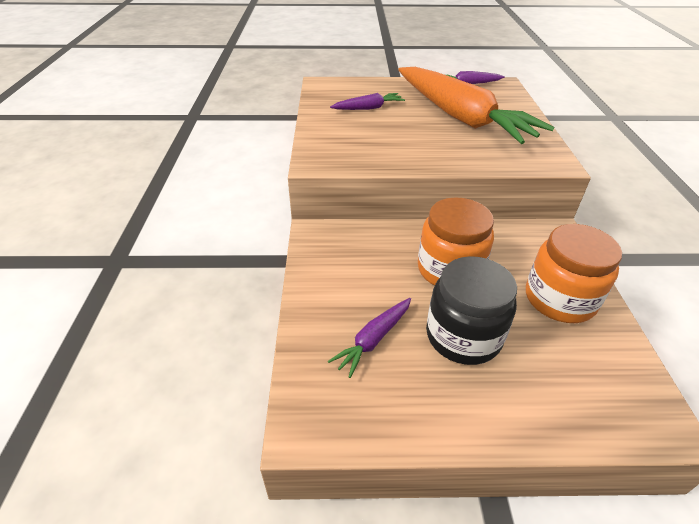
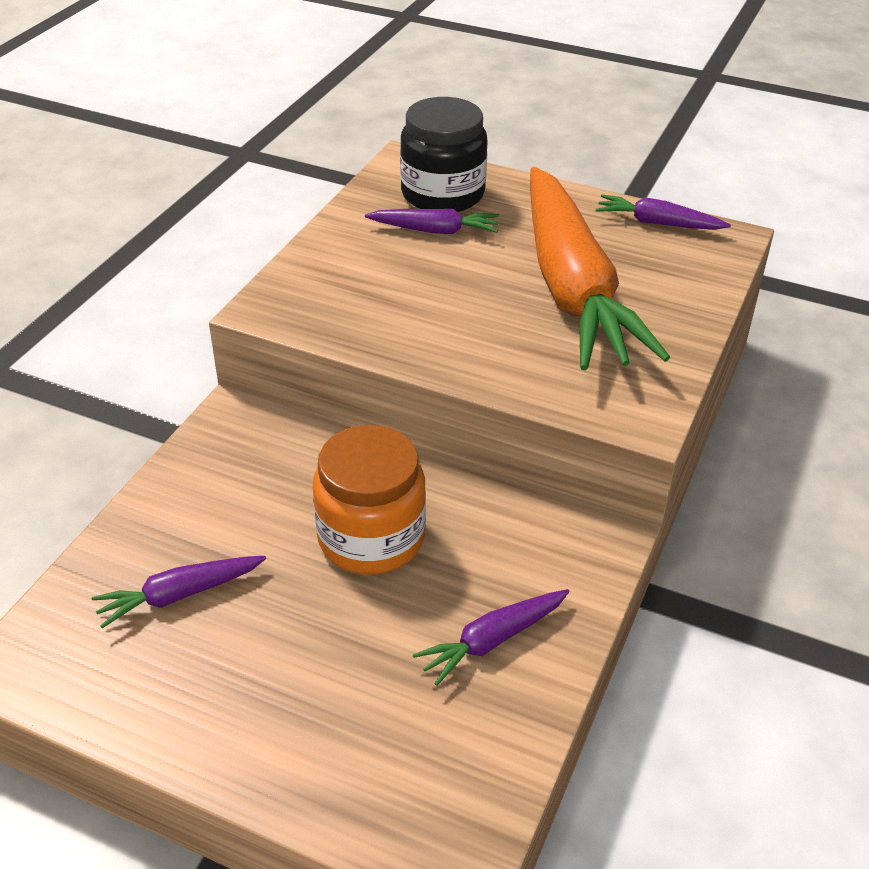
camera: 25 degrees right, 0 degrees up
(463, 336) = (300, 636): black jar -> black jar (442, 194)
(559, 299) = (492, 640): orange jar -> purple carrot

